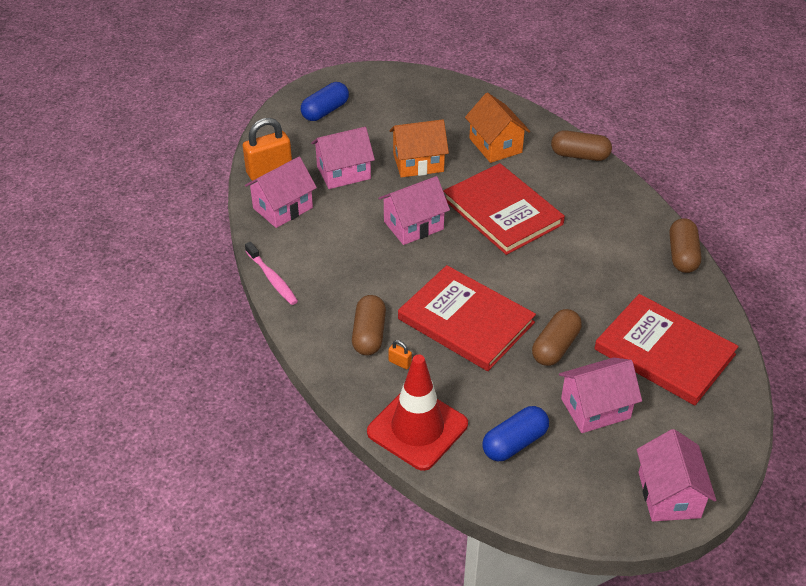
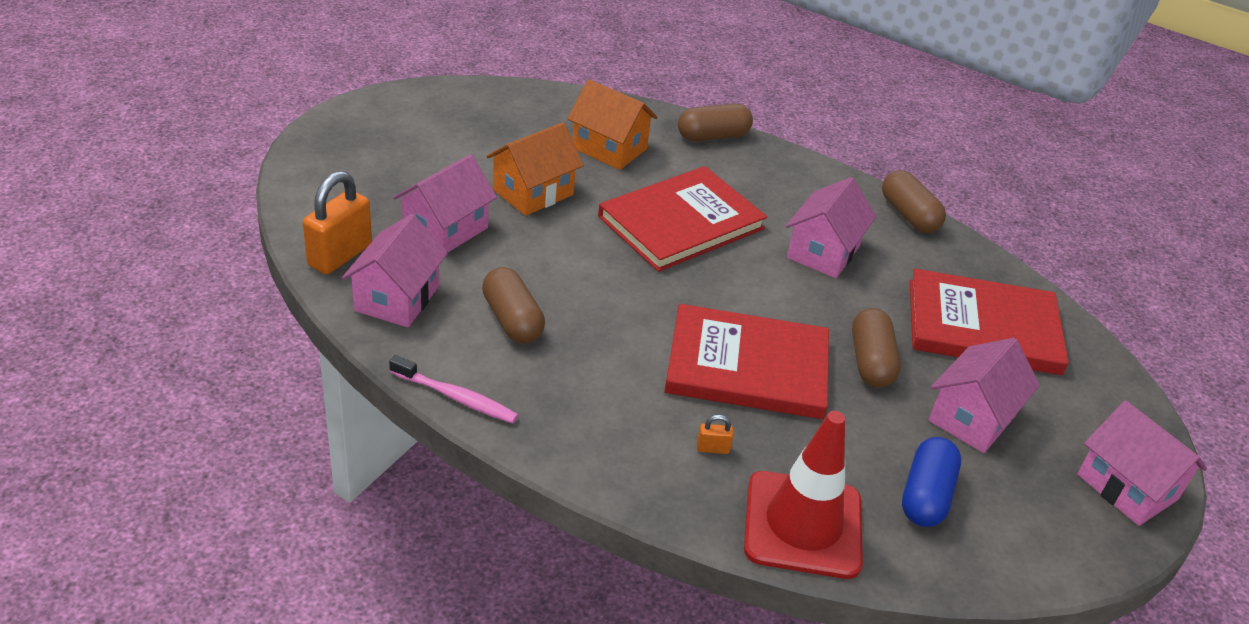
camera: 35 degrees left, 5 degrees down
(325, 111) = (359, 159): blue capsule -> none
(369, 334) = (645, 426): brown capsule -> brown capsule (512, 320)
(413, 225) = (589, 270): pink house -> pink house (823, 252)
(502, 211) = (681, 222): red book -> red book turned 60 degrees counterclockwise

